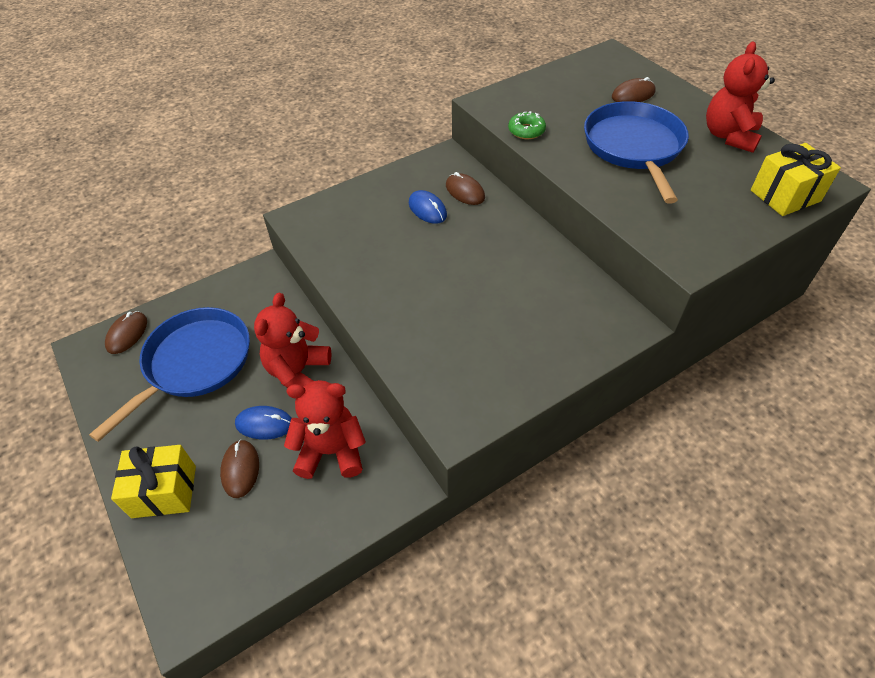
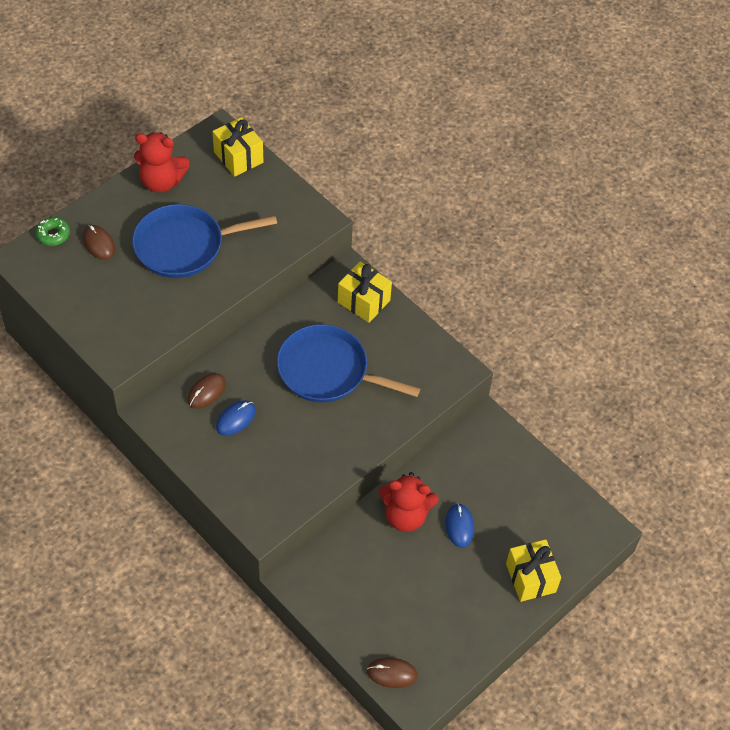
camera: 105 degrees left, 5 degrees up
(194, 363) = (412, 600): blue pan -> blue pan (327, 371)
(240, 469) = (501, 531): brown mouse -> none
(331, 451) = (472, 473): red teddy bear -> none
(526, 131) = (166, 324): green donut -> green donut (53, 235)
(581, 333) = (363, 301): none -> yellow gift

